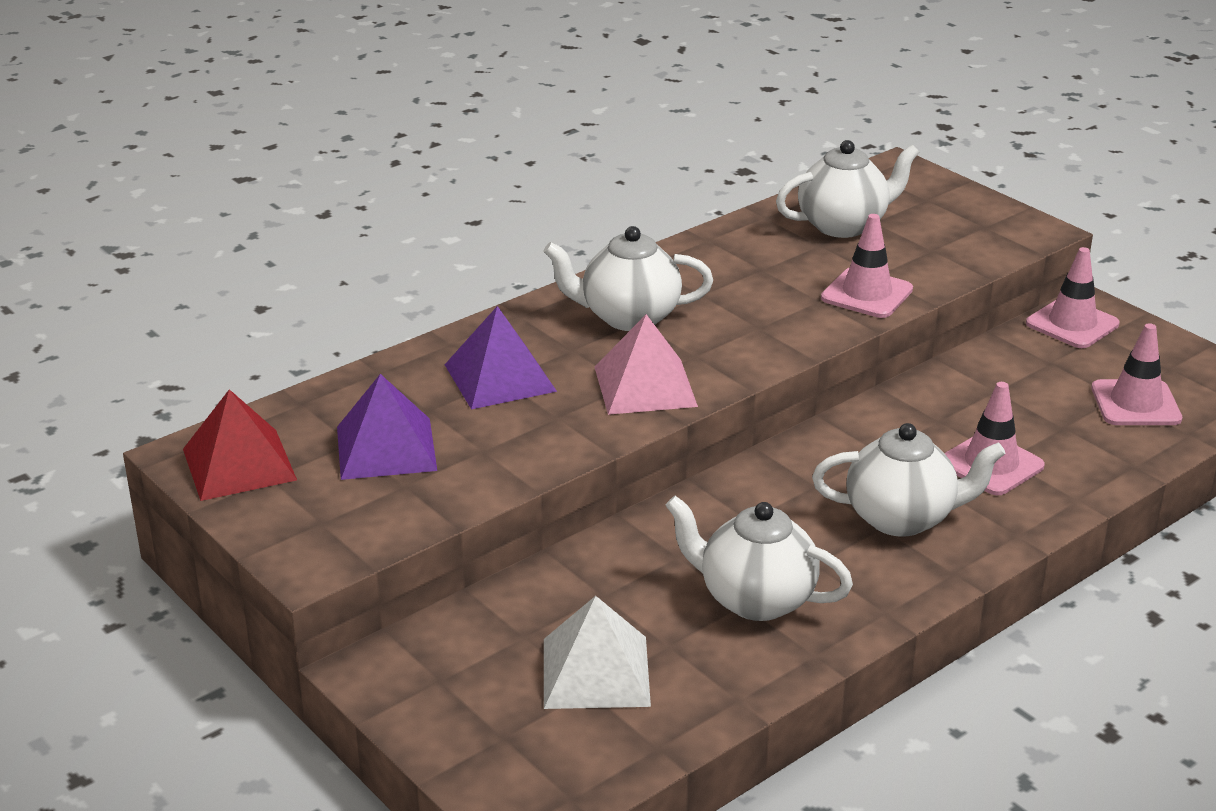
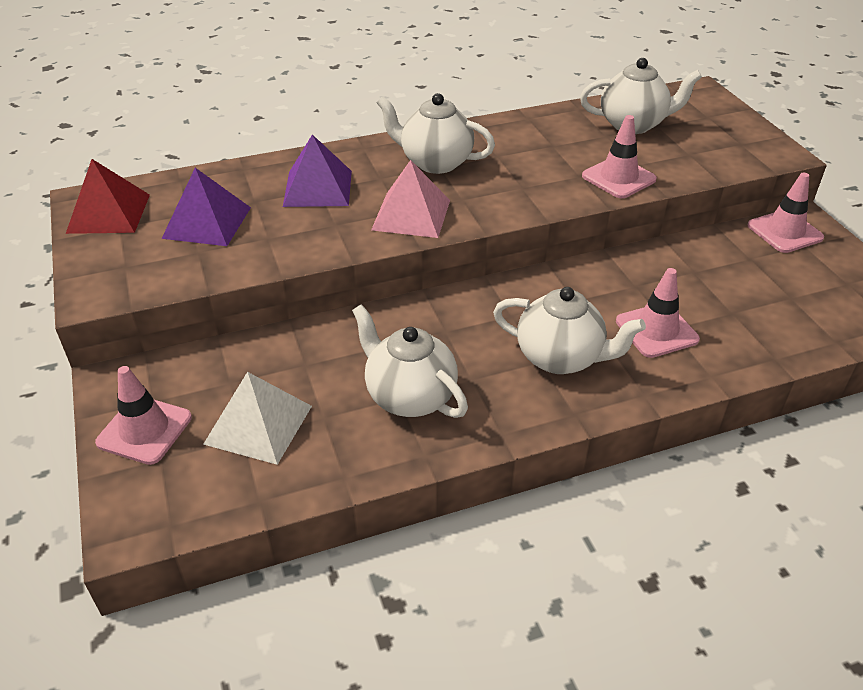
camera: 20 degrees right, 10 degrees up
(1135, 404) = (803, 306): pink traffic cone -> pink traffic cone (144, 430)

